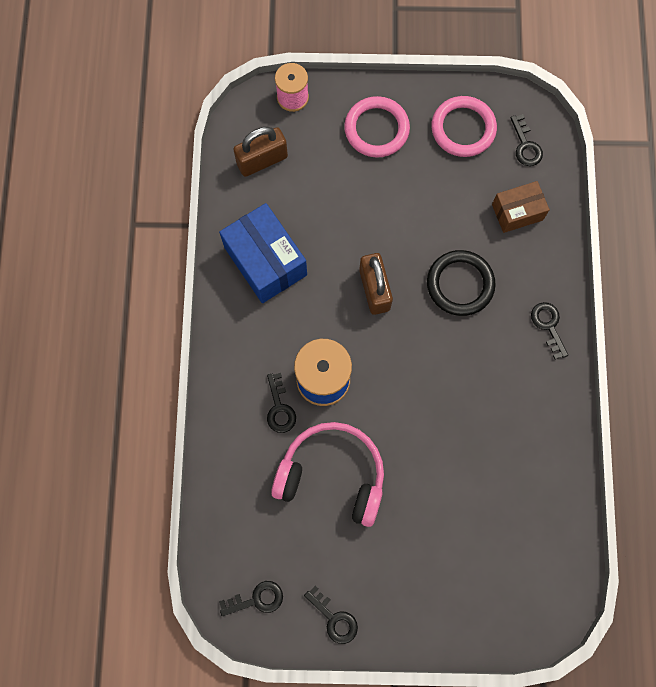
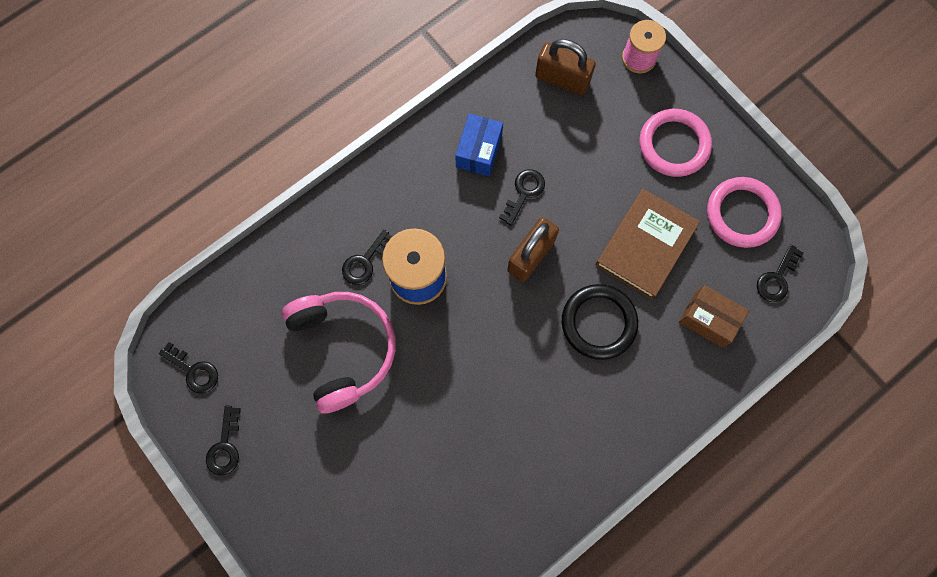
camera: 50 degrees right, 0 degrees up
(265, 261) = (478, 151): blue box -> blue box, size x0.61
(432, 208) = (645, 245): none -> brown book
(548, 325) = (628, 428): black key -> black key (524, 192)

